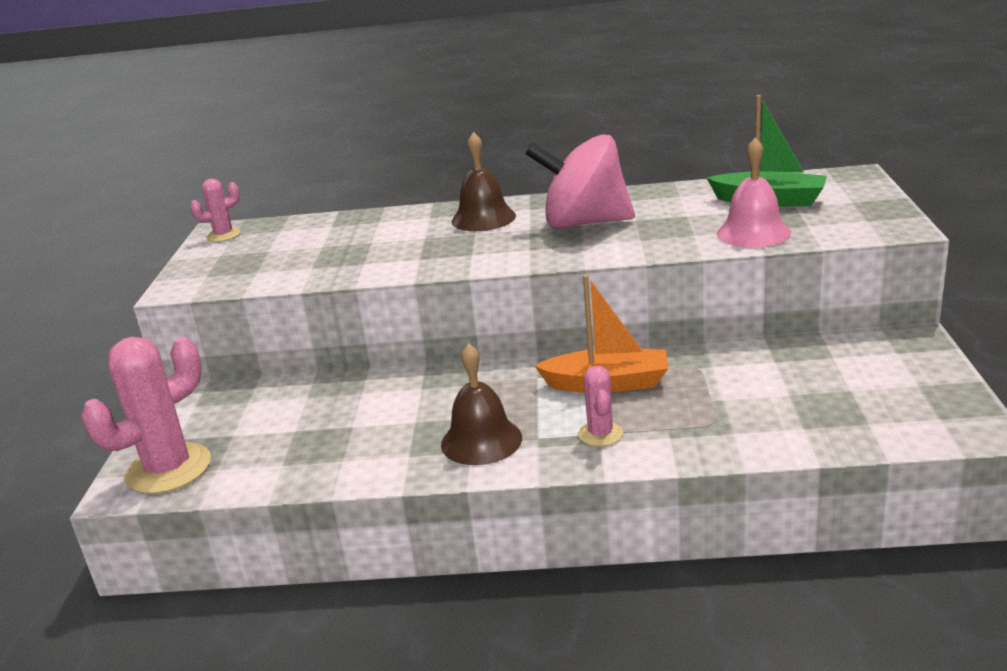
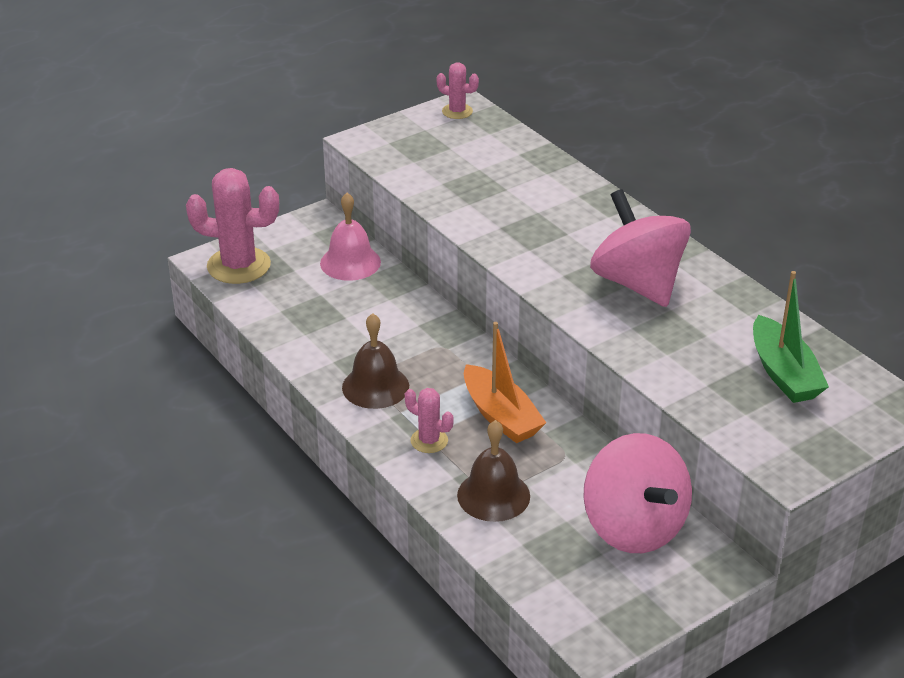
camera: 50 degrees right, 10 degrees up
(483, 218) = (600, 225): brown bell -> brown bell (493, 495)
(600, 434) = (429, 441): pink cactus -> pink cactus turned 75 degrees clockwise
(753, 233) = (700, 386): pink bell -> pink bell (350, 262)
(826, 364) = (634, 527): none -> pink spinning top

